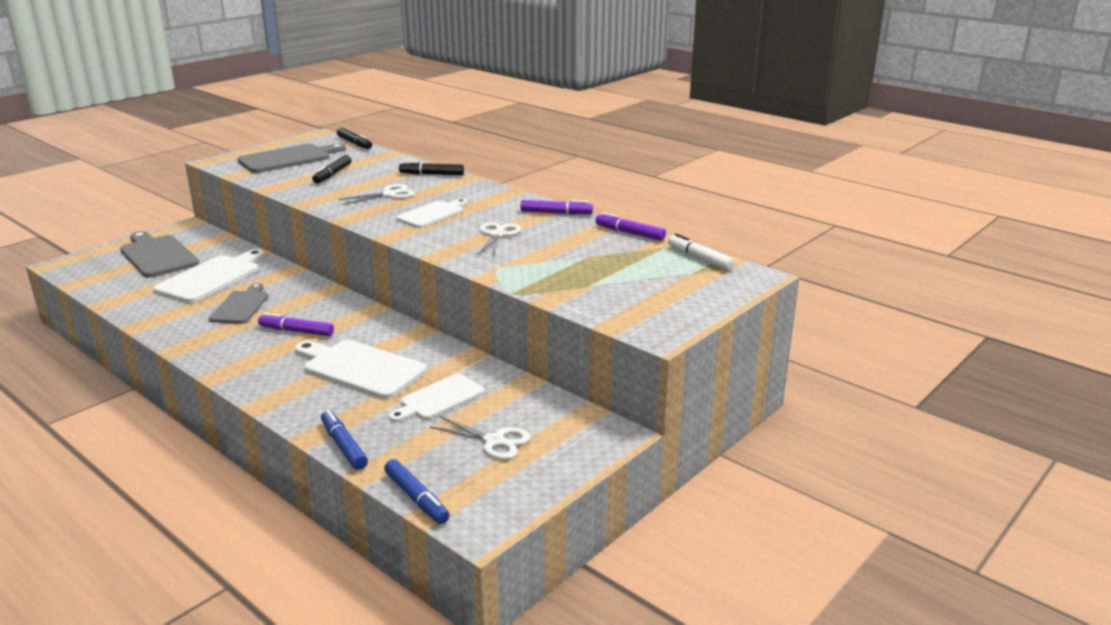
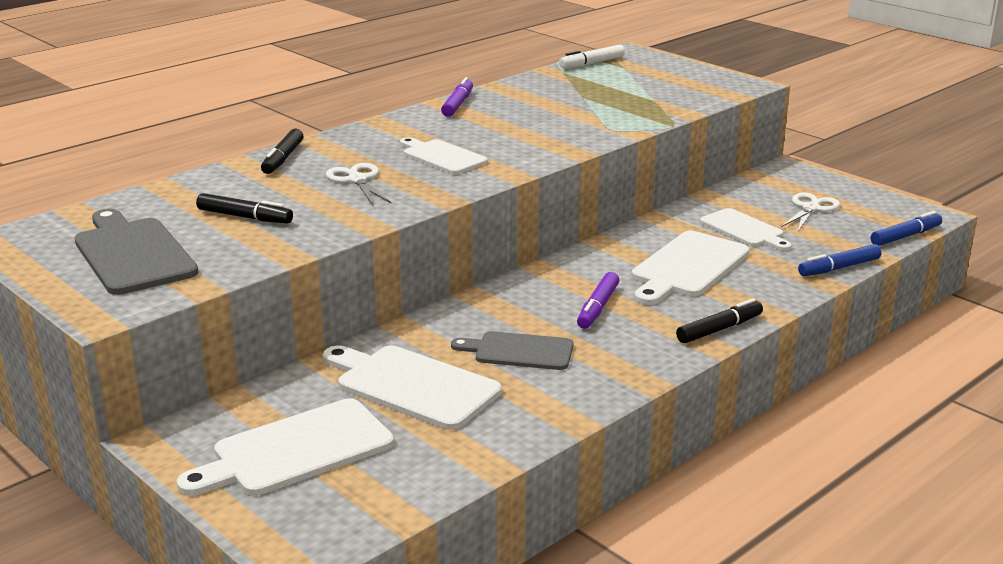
camera: 85 degrees left, 0 degrees up
(157, 255) = (296, 450): grey cutting board -> white cutting board
(354, 143) = (82, 210): black marker -> black marker (719, 329)
(497, 235) = (518, 128): white scissors -> none
(630, 233) = (524, 81): purple marker -> none

